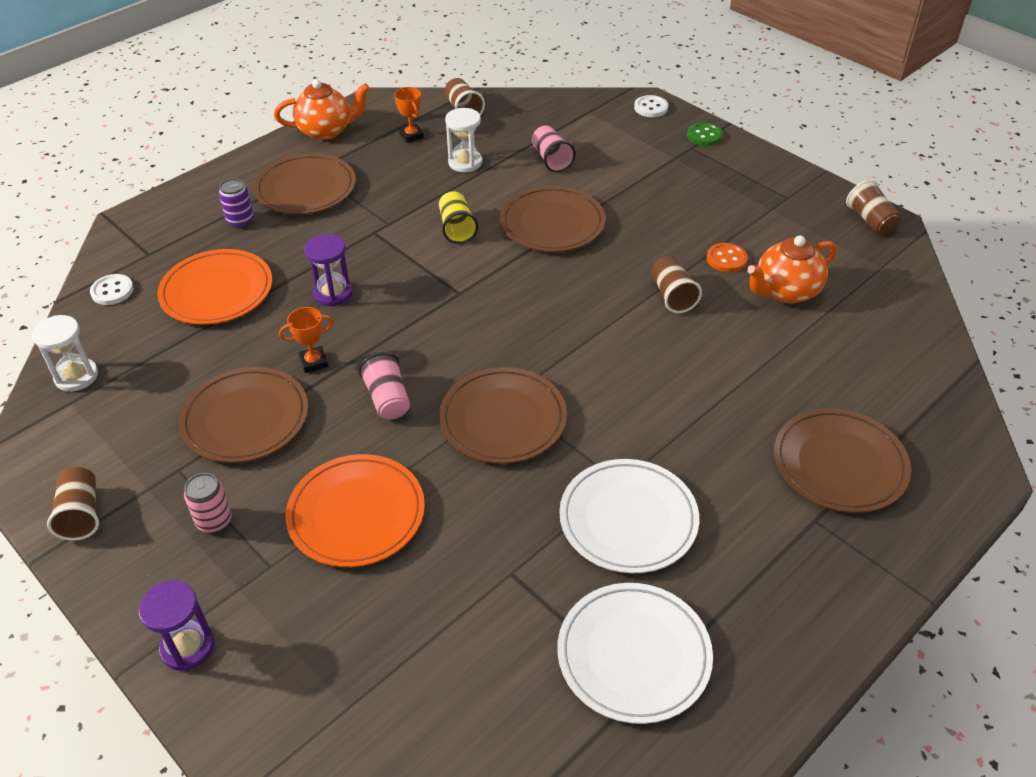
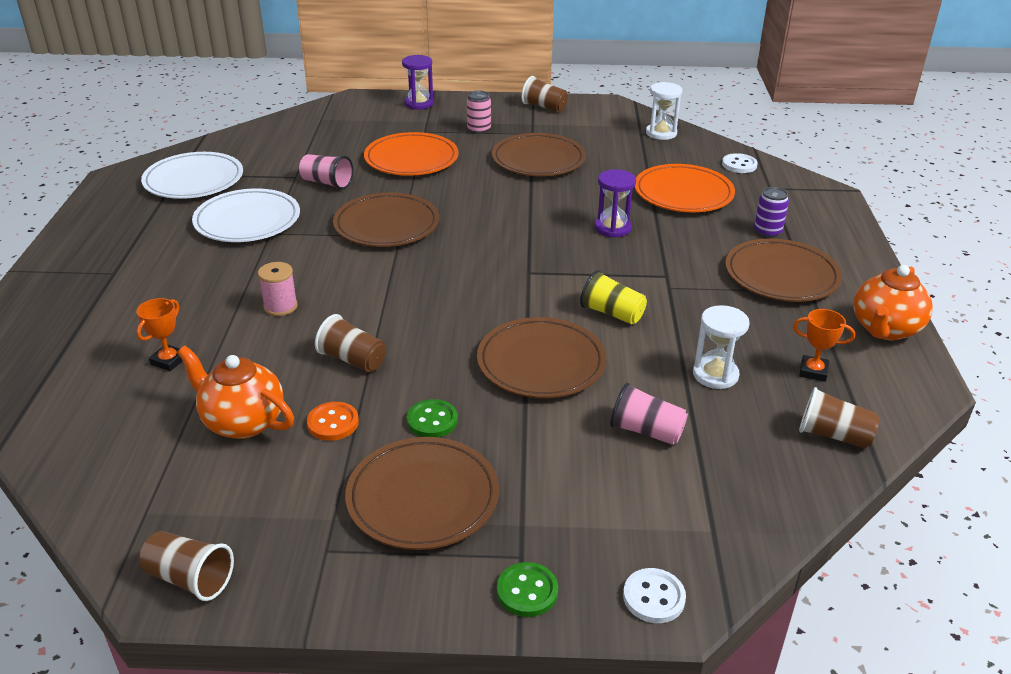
camera: 135 degrees right, 10 degrees down
(313, 362) = (551, 194): orange trophy -> orange trophy (169, 361)
(388, 399) = (474, 201): pink cup -> pink cup (327, 183)
(663, 228) = (432, 420): none -> green button
(685, 376) = (280, 306): none -> pink spool
(786, 291) = (243, 422): orange teapot -> orange teapot turned 75 degrees counterclockwise
(839, 464) = (109, 310): brown plate -> brown plate (423, 497)

